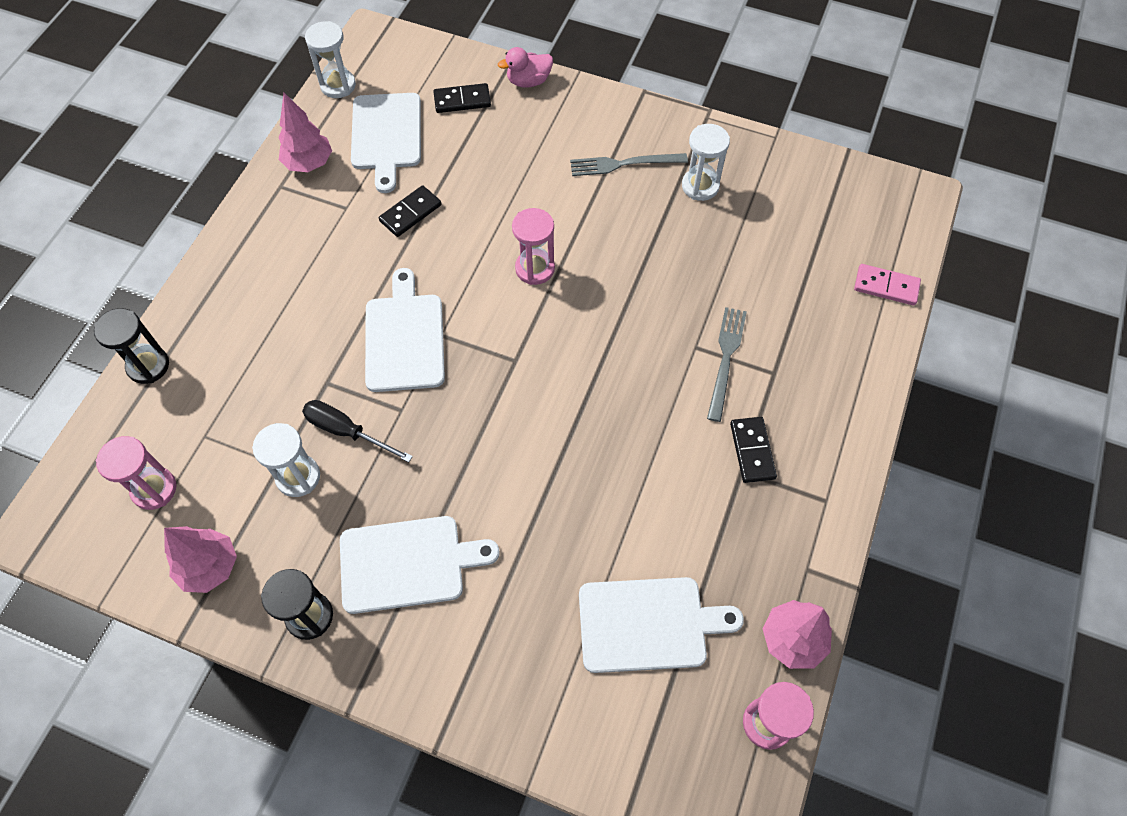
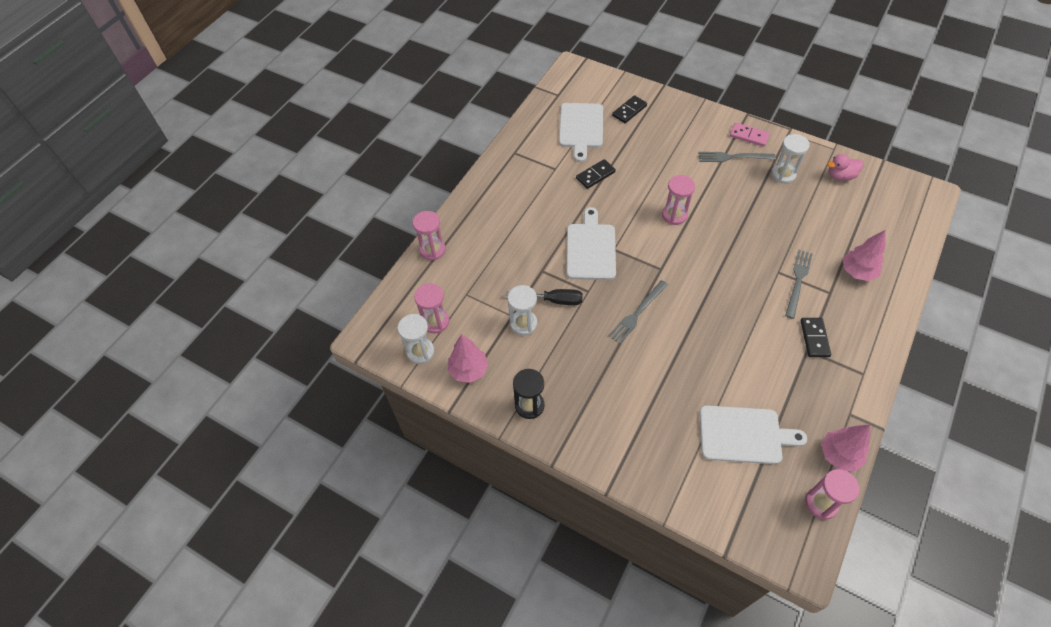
camera: 10 degrees right, 5 degrees down
(148, 366) = (432, 250): black hourglass -> pink hourglass
(309, 163) = (532, 141): pink tree -> pink tree (857, 272)
(338, 85) = (551, 96): white hourglass -> white hourglass (420, 352)
(346, 431) = (554, 300): black screwdriver -> black screwdriver turned 150 degrees clockwise
(408, 563) = (591, 382): white cutting board -> none
(462, 100) = (629, 111): black domino -> black domino turned 45 degrees counterclockwise
(479, 439) = (637, 313): none -> grey fork
(528, 81) = (672, 102): pink duck -> pink duck (840, 176)
(886, 286) = (907, 247): pink domino -> pink domino (749, 136)

